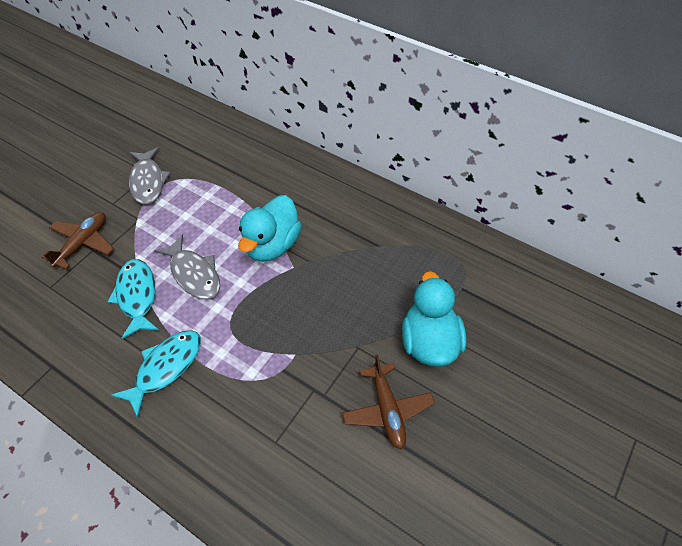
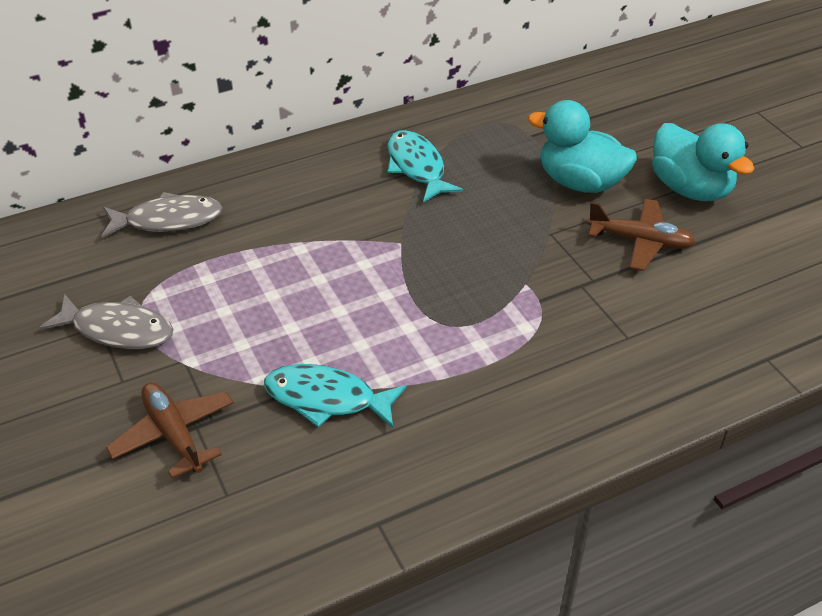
camera: 60 degrees left, 10 degrees down
(166, 367) = (465, 401): turquoise fish -> turquoise fish (417, 167)
(194, 274) = (336, 332): grey fish -> grey fish (168, 220)
(272, 245) = (351, 248): turquoise duck -> turquoise duck (690, 189)

